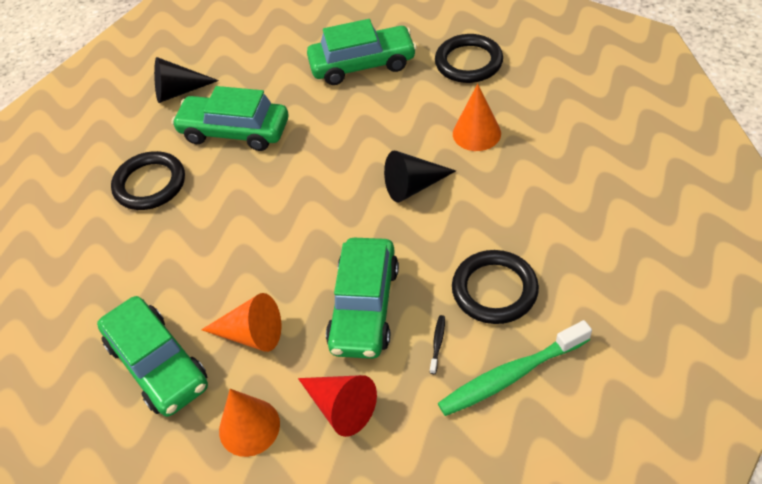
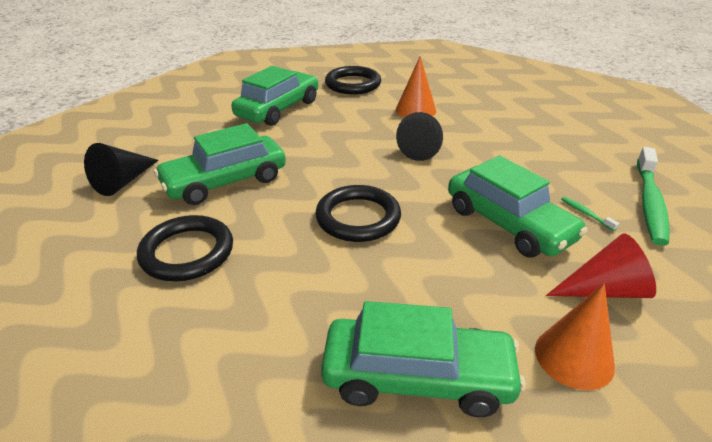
camera: 50 degrees left, 15 degrees down
(251, 334) = (460, 293): orange cone -> none
(437, 343) = (586, 213): black toothbrush -> green toothbrush
(494, 290) = (562, 170): black ring -> black ring (358, 218)

